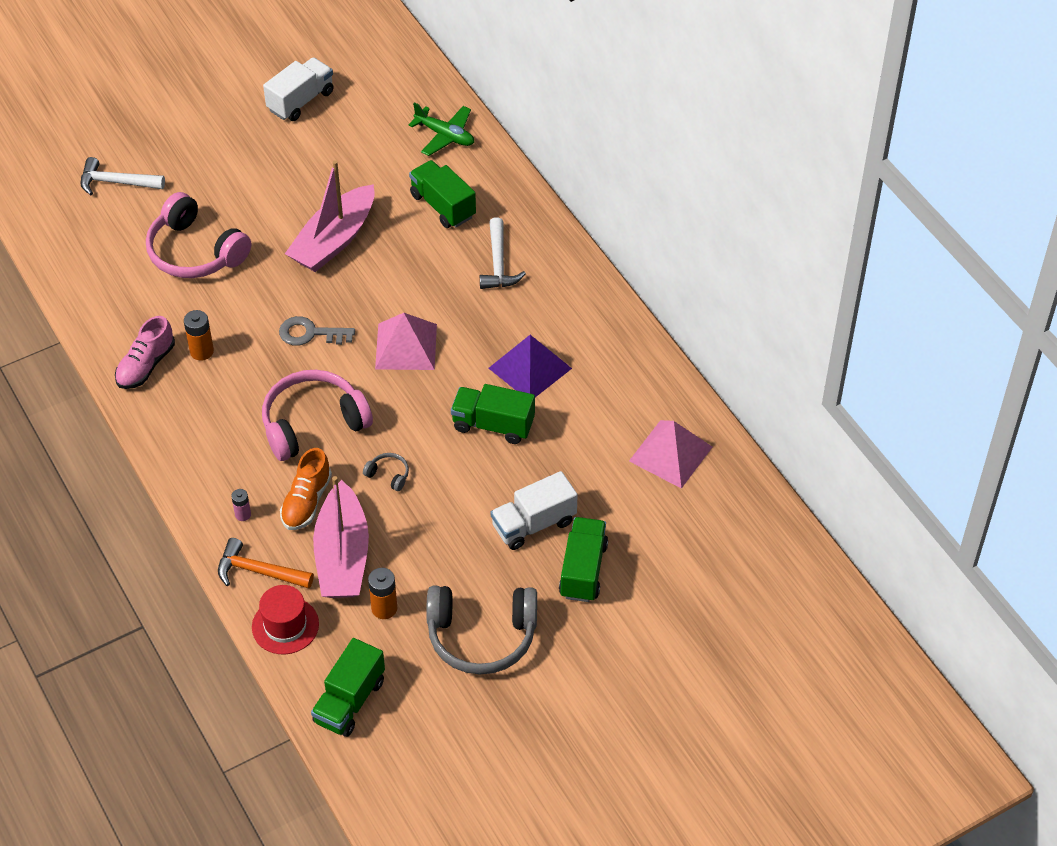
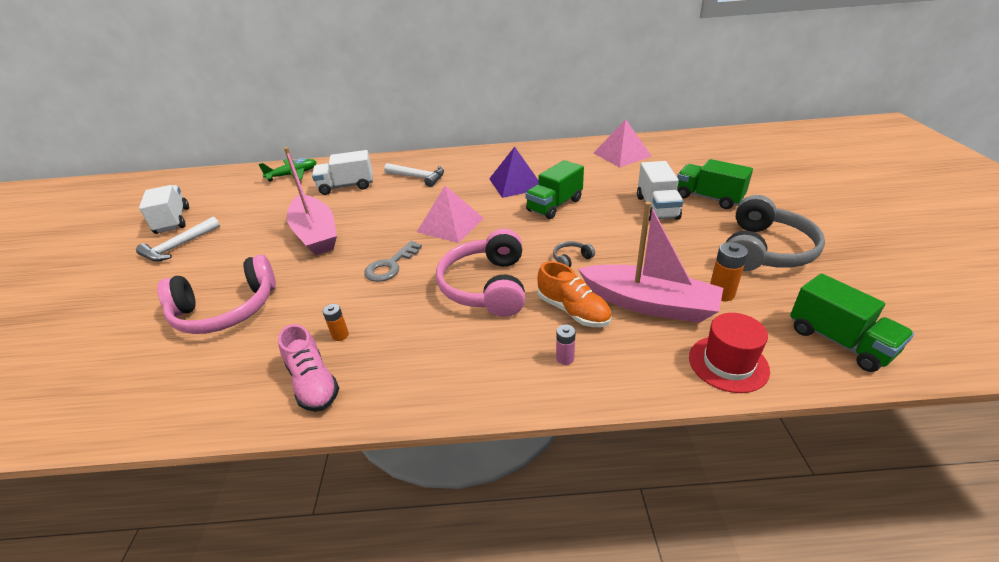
camera: 60 degrees left, 15 degrees down
(116, 182) = (75, 342): white hammer -> white hammer (179, 246)
(202, 351) = (340, 335): orange battery -> orange battery, size x0.64
(259, 571) = (646, 365): orange hammer -> none
(443, 206) = (346, 186): green truck -> white truck

